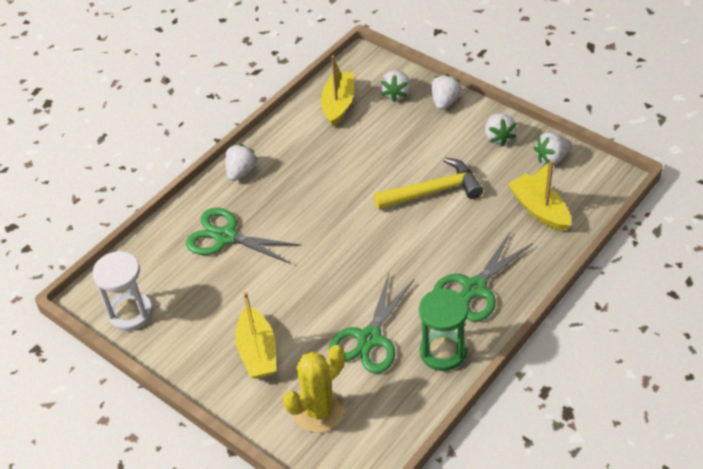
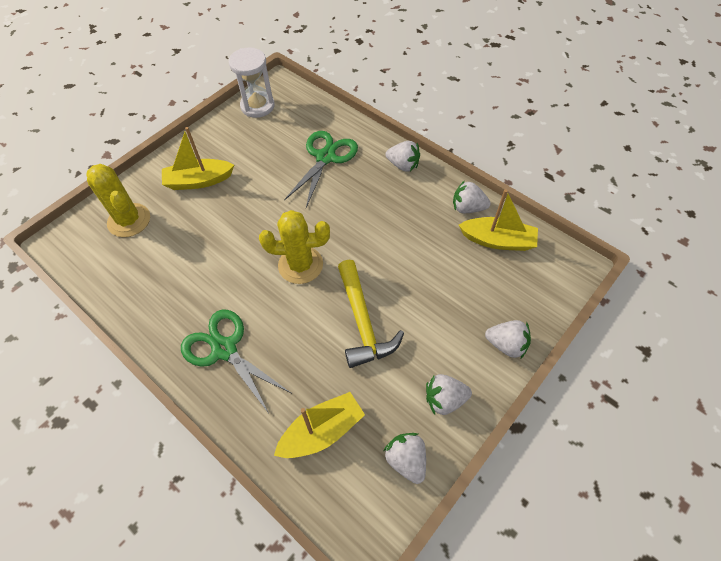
camera: 90 degrees right, 10 degrees up
(369, 338) = (189, 257): green scissors -> none
(374, 242) = (300, 265): none -> yellow cactus
(396, 94) = (518, 295): white strawberry -> white strawberry (467, 208)
(443, 352) = (157, 314): green hourglass -> none

